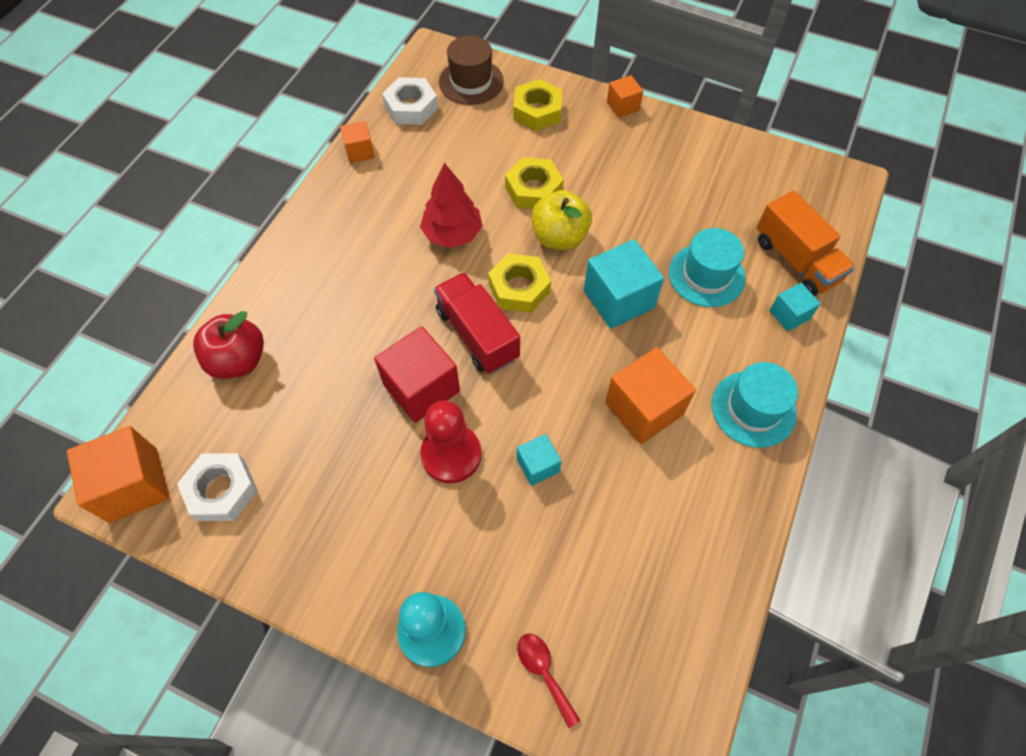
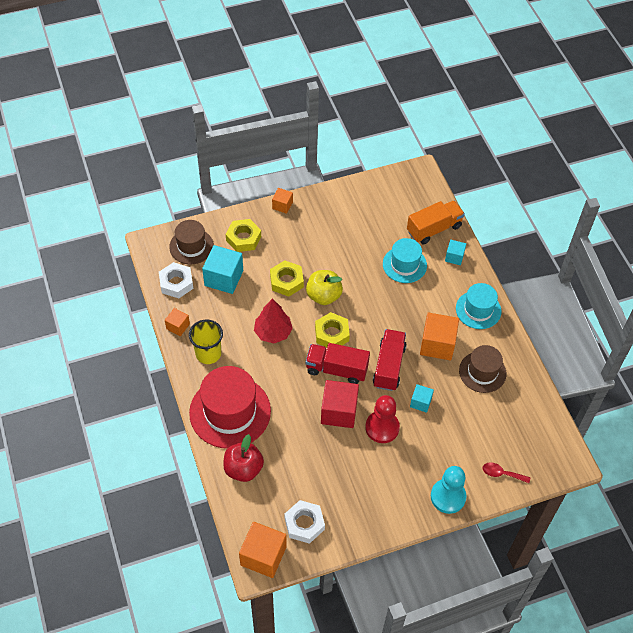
camera: 45 degrees left, 5 degrees down
(302, 284) = (230, 412): none -> red hat
(356, 203) = (208, 354): none -> yellow cup
(547, 384) = (389, 366): none -> red truck
(618, 299) = (379, 305): turquoise cube -> turquoise cube (224, 278)
(670, 498) = (482, 372): none -> brown hat
(796, 260) = (434, 229): orange truck -> orange truck turned 45 degrees counterclockwise

